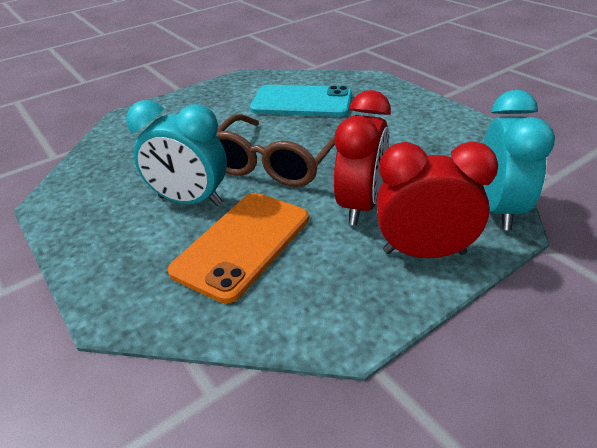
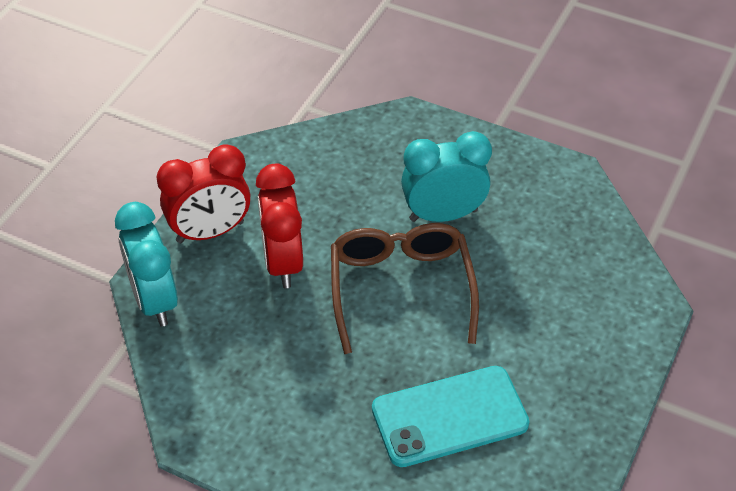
camera: 150 degrees right, 10 degrees up
(242, 244) = (360, 191): orange phone -> none

